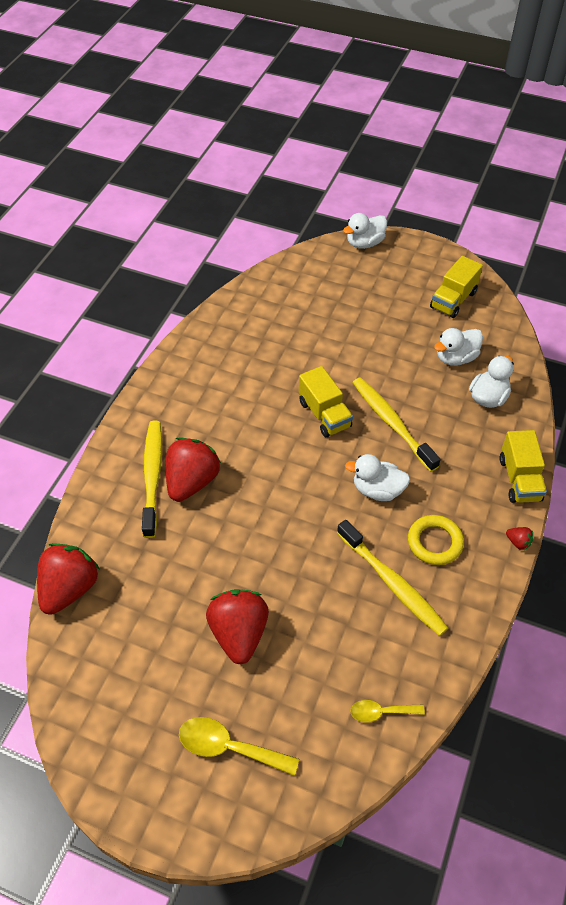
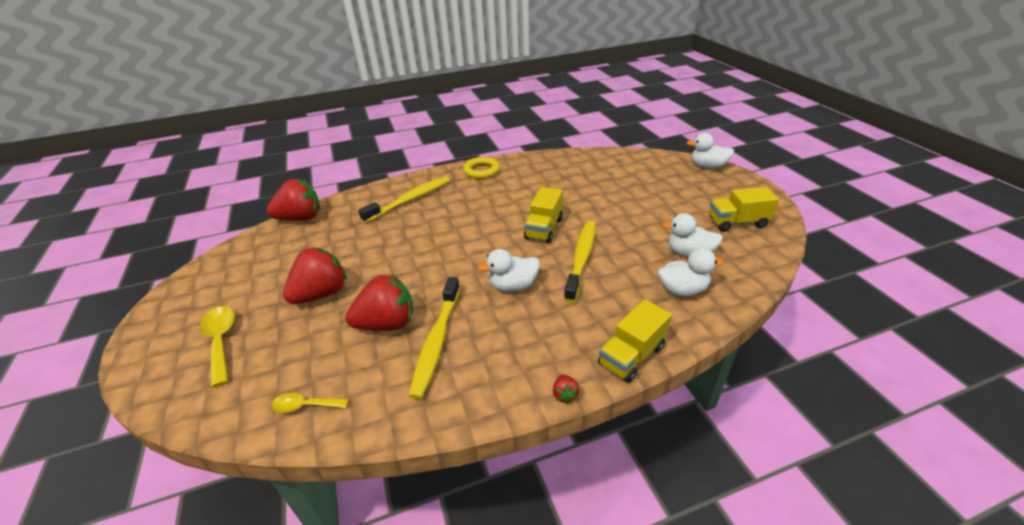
camera: 50 degrees right, 15 degrees down
(192, 481) = (422, 213): red strawberry -> red strawberry (387, 323)
(377, 490) = (513, 285): white duck -> white duck turned 75 degrees counterclockwise
(381, 712) = (305, 406): yellow spoon -> yellow spoon turned 45 degrees counterclockwise
(434, 542) = (502, 342): yellow ring -> yellow ring (481, 171)

